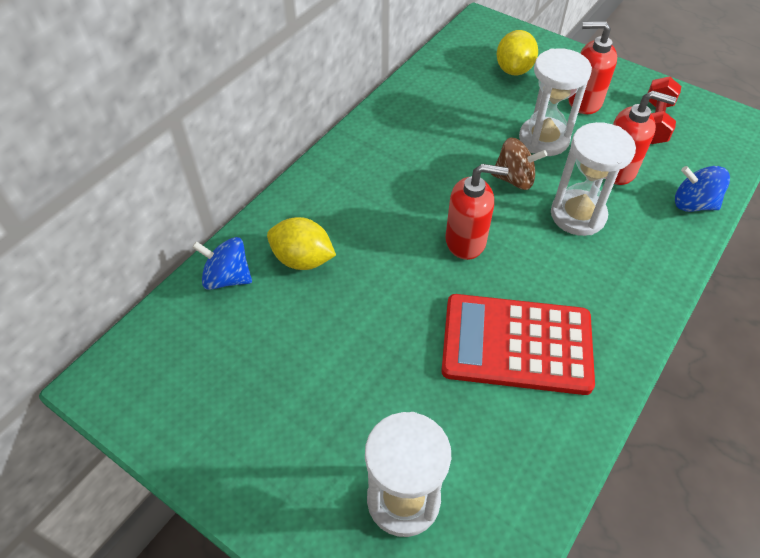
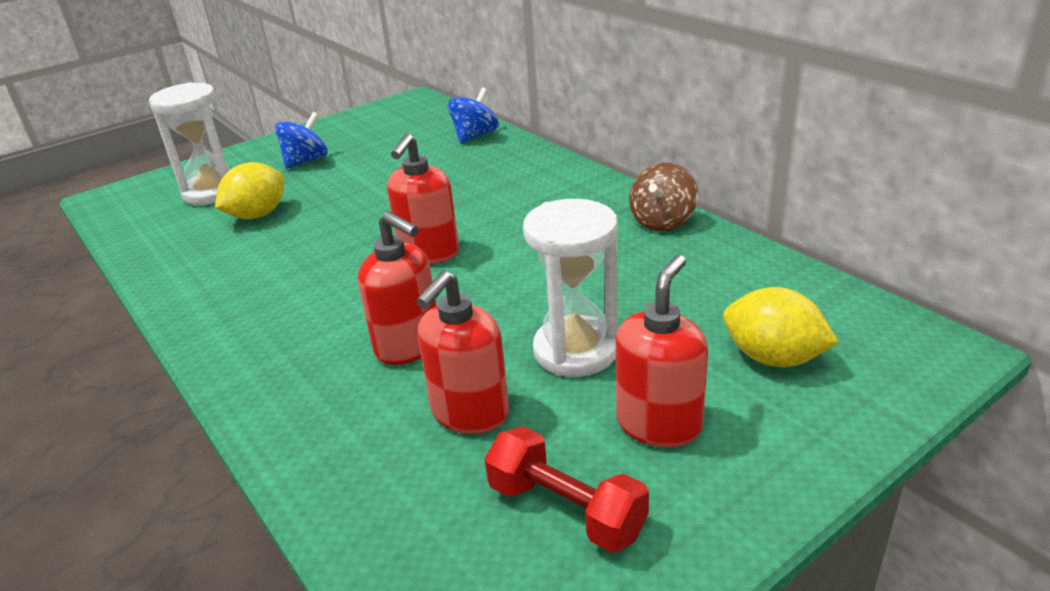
camera: 110 degrees right, 20 degrees down
(303, 259) = (471, 166): yellow lemon -> yellow lemon (257, 215)
(514, 179) = (506, 305): brown spinning top -> brown spinning top (662, 221)
(516, 344) = (279, 262): red calculator -> none
(578, 215) = (408, 345): white hourglass -> red soap dispenser
(693, 204) = (344, 480): blue spinning top -> blue spinning top (306, 161)

